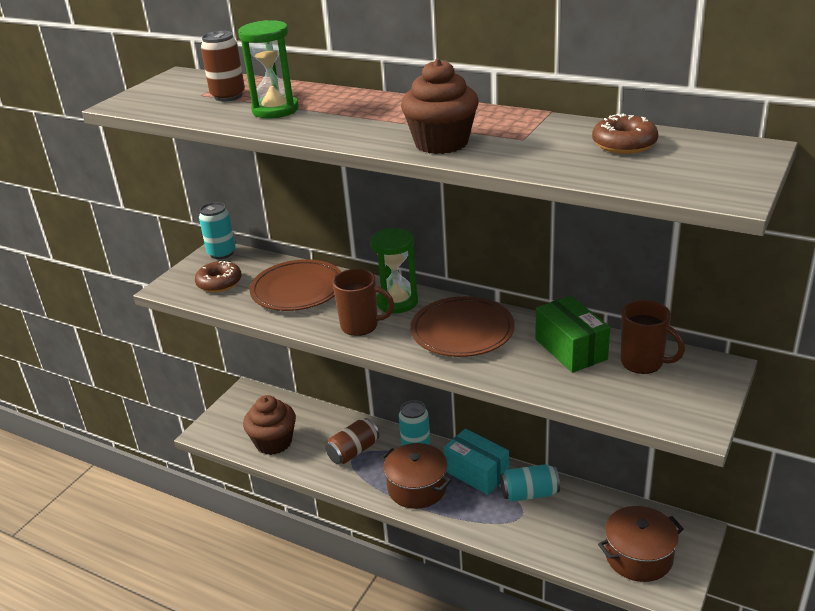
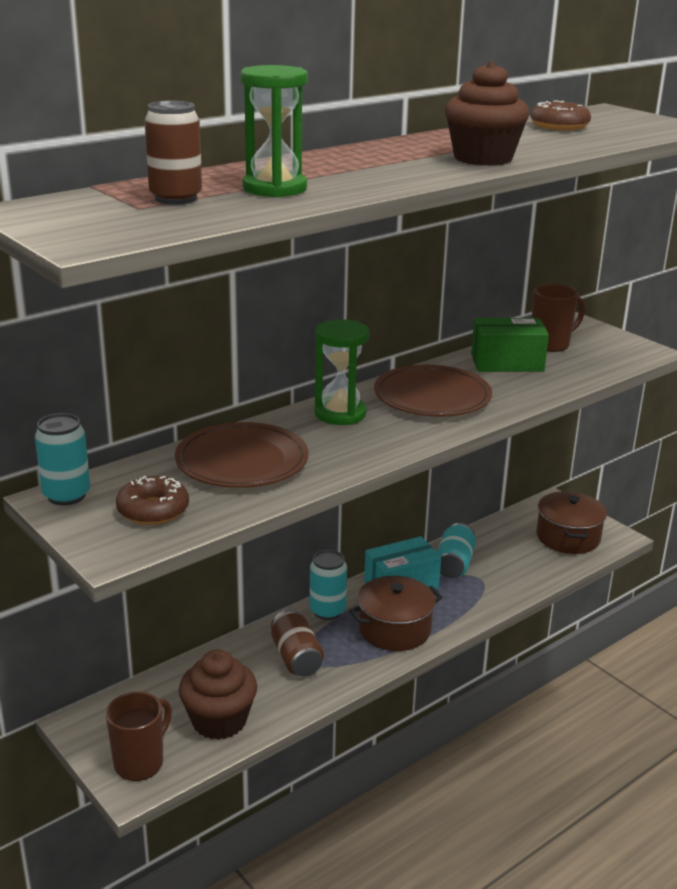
camera: 70 degrees left, 5 degrees down
(361, 326) = (368, 442): brown mug -> brown mug (140, 762)

